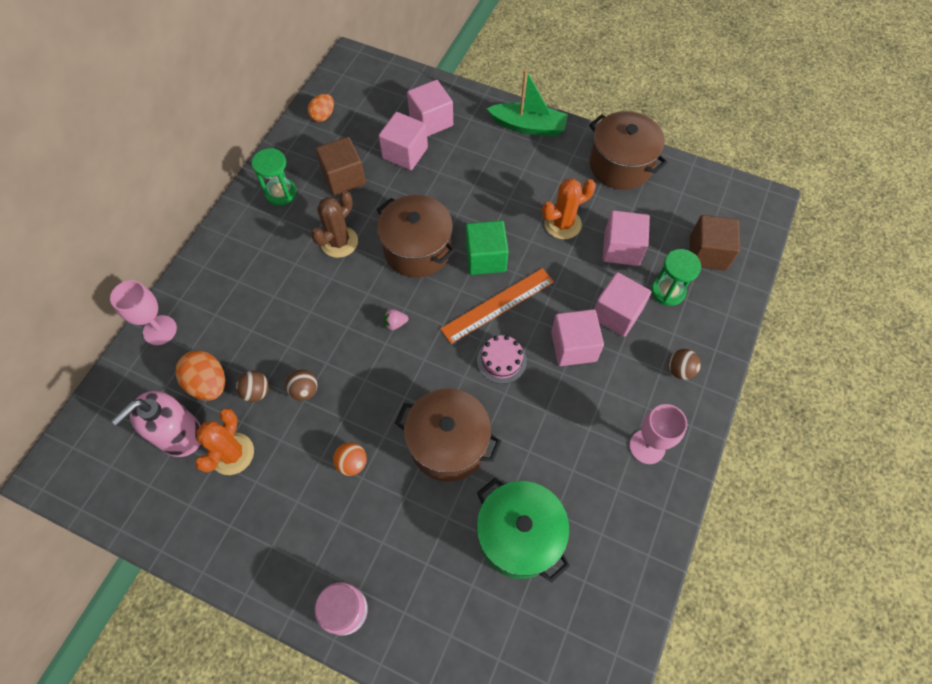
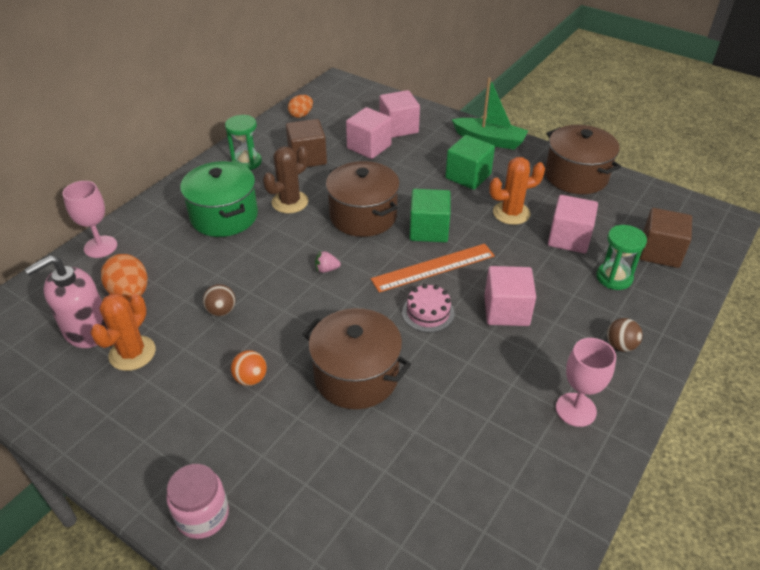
camera: 10 degrees right, 20 degrees down
(256, 392) = (174, 306): brown ball -> none
(513, 180) = (468, 176): none -> green cube
(519, 535) = (415, 473): green pot -> green pot (224, 216)
(616, 314) = (556, 289): pink cube -> none

